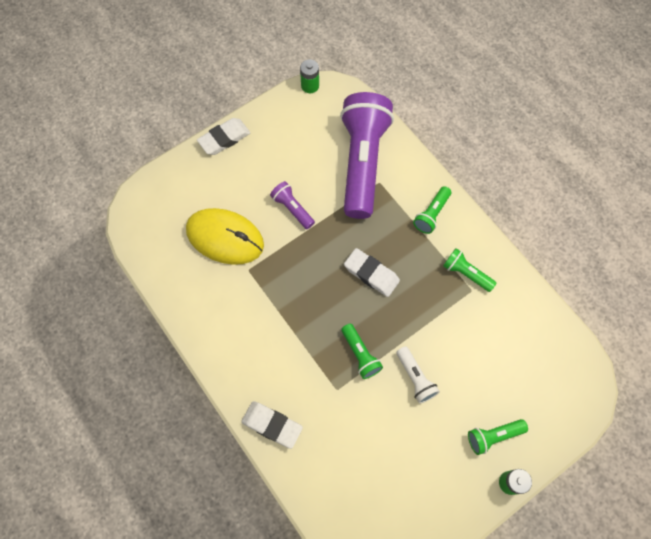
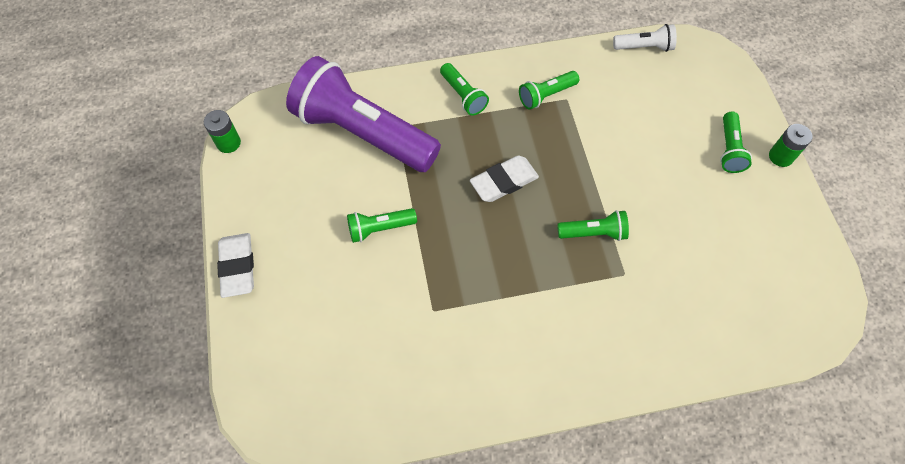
camera: 65 degrees left, 5 degrees down
(225, 238) = (376, 321): yellow mouse -> none
(272, 425) = (641, 362): white eraser -> none
(292, 209) = (380, 228): purple flashlight -> green flashlight
(415, 378) = (641, 191): white flashlight -> white flashlight (644, 47)

